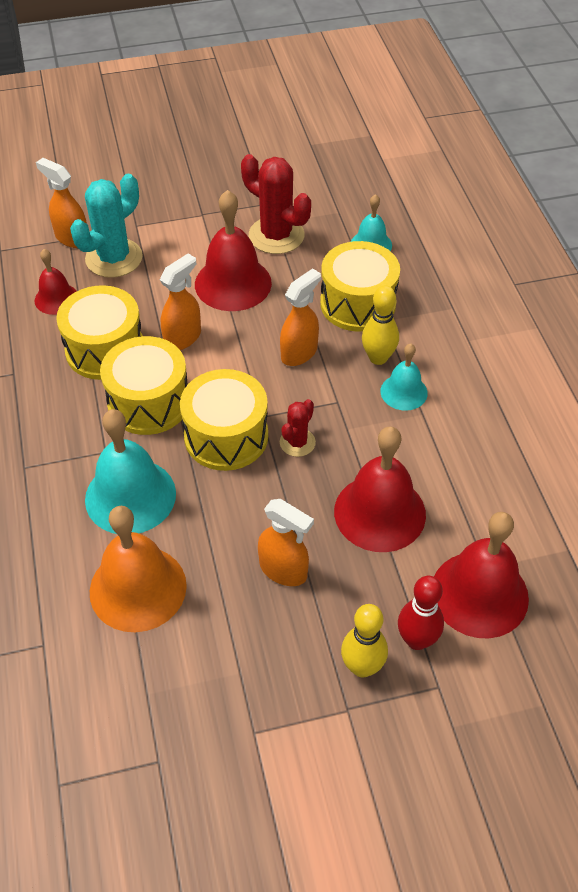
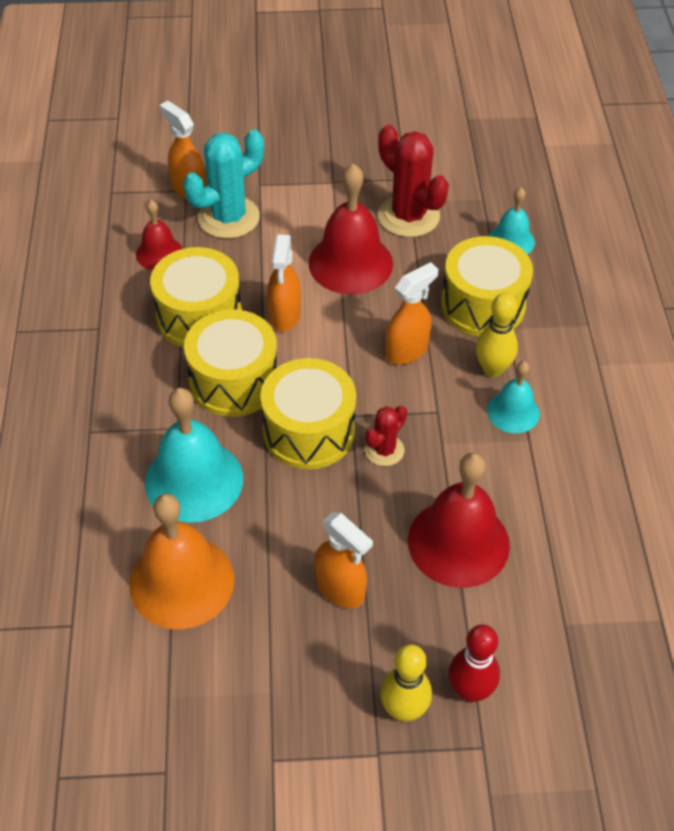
camera: 10 degrees right, 0 degrees up
(183, 337) = (284, 315): orange spray bottle -> orange spray bottle turned 135 degrees clockwise
(479, 594) = (550, 652): red bell -> none

